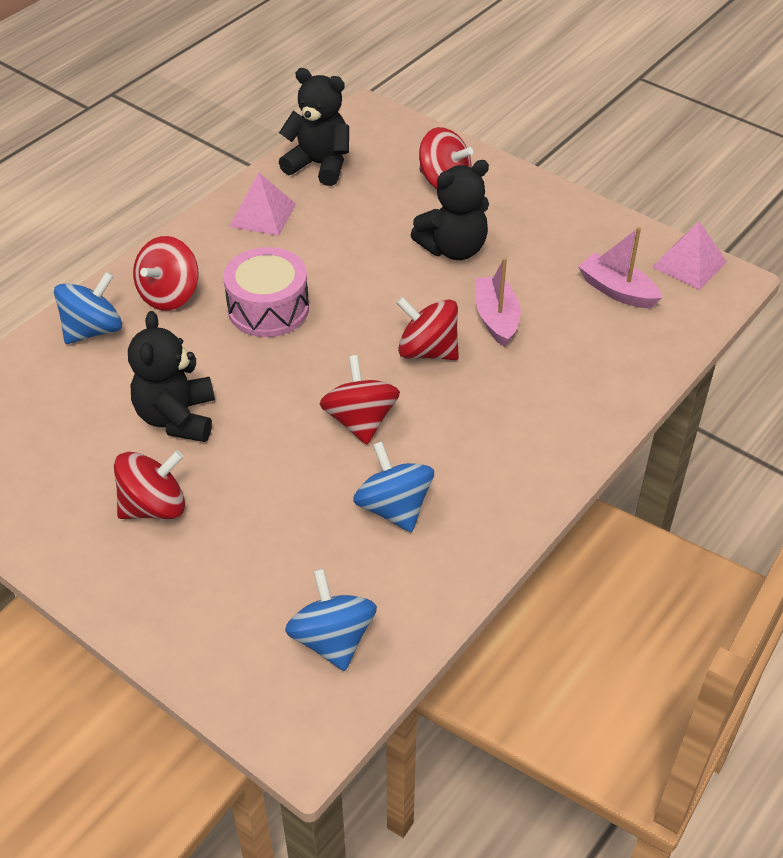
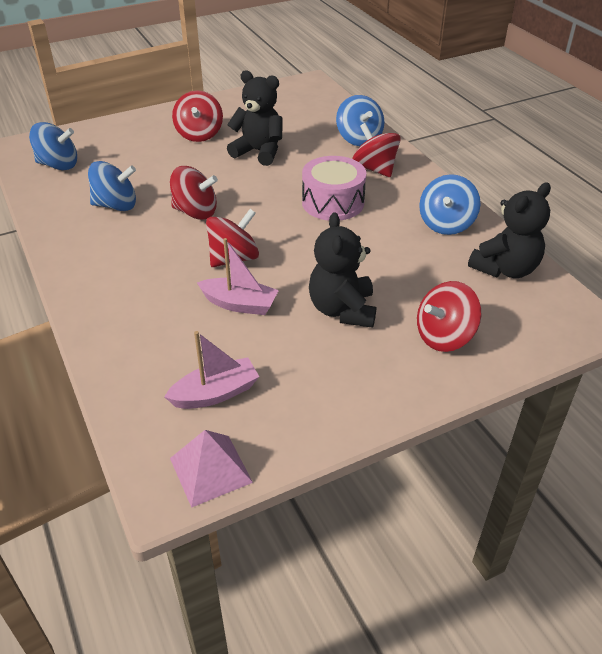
camera: 115 degrees right, 5 degrees down
(262, 215) = (446, 224): pink pyramid -> blue spinning top

